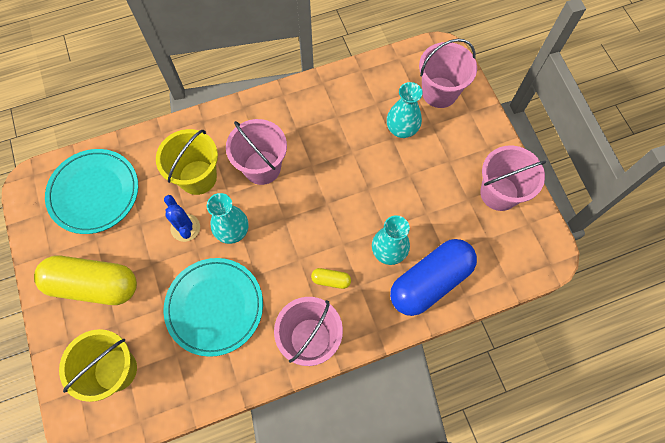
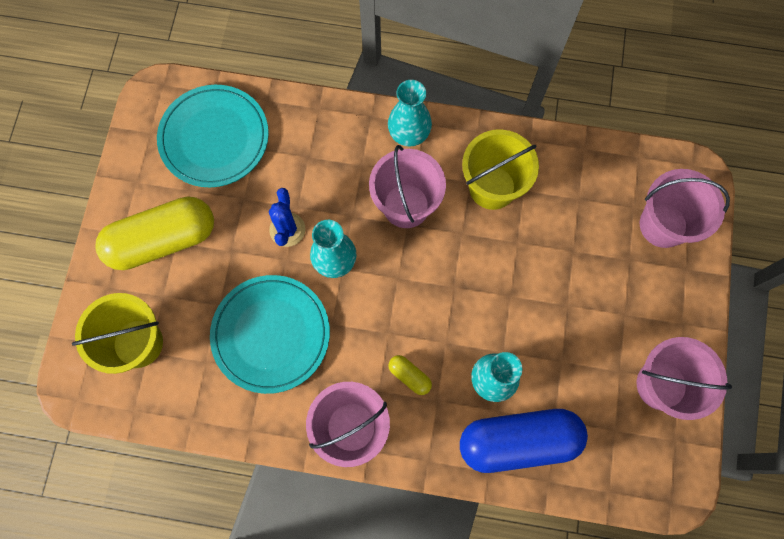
camera: 30 degrees right, 5 degrees up
(94, 285) = (163, 240): yellow capsule -> yellow capsule turned 60 degrees counterclockwise
(198, 177) = (330, 179): yellow bucket -> yellow bucket (492, 187)
(402, 129) = (591, 246): turquoise vase -> turquoise vase (409, 134)

